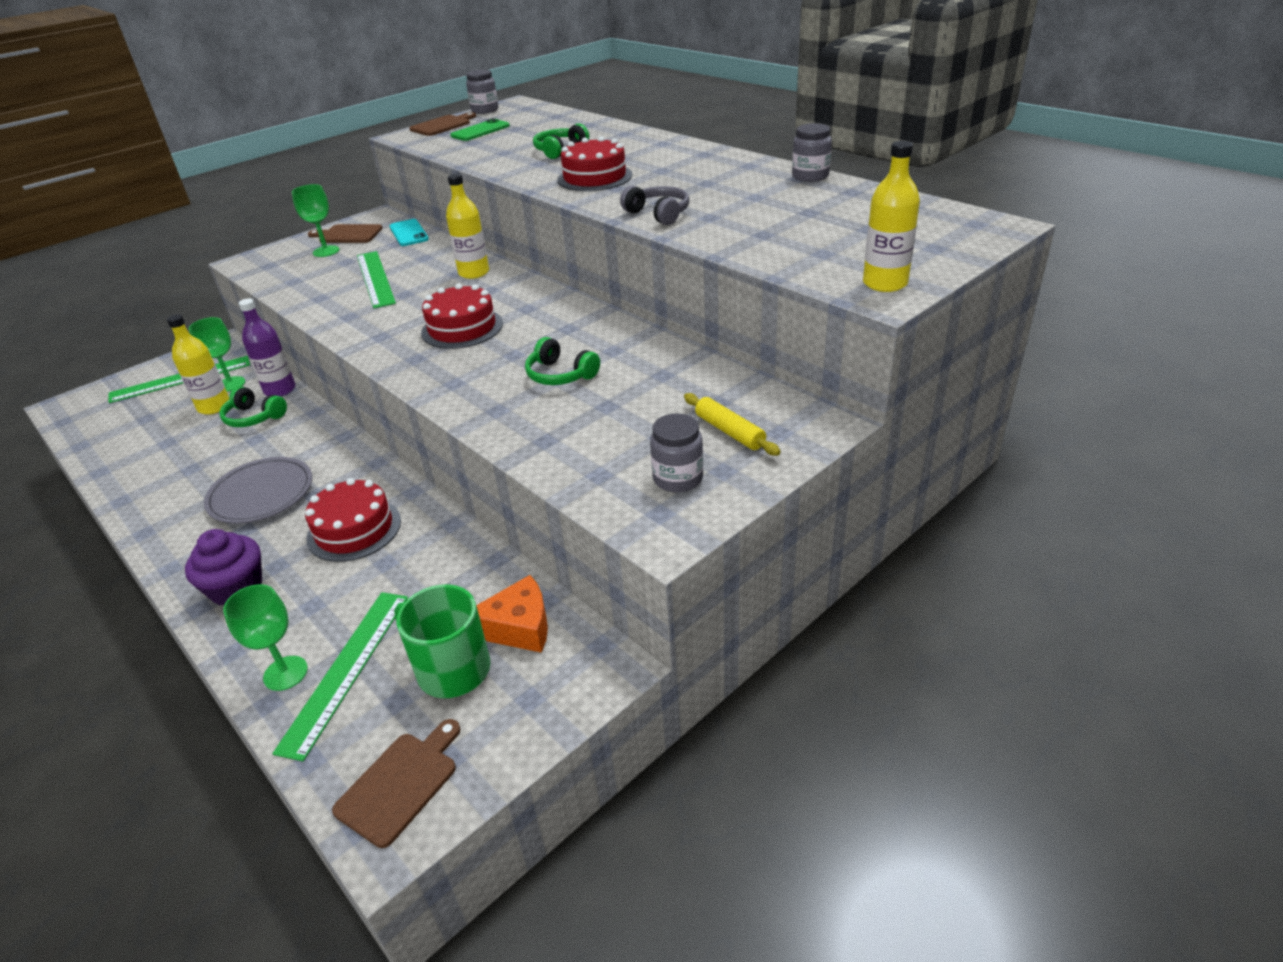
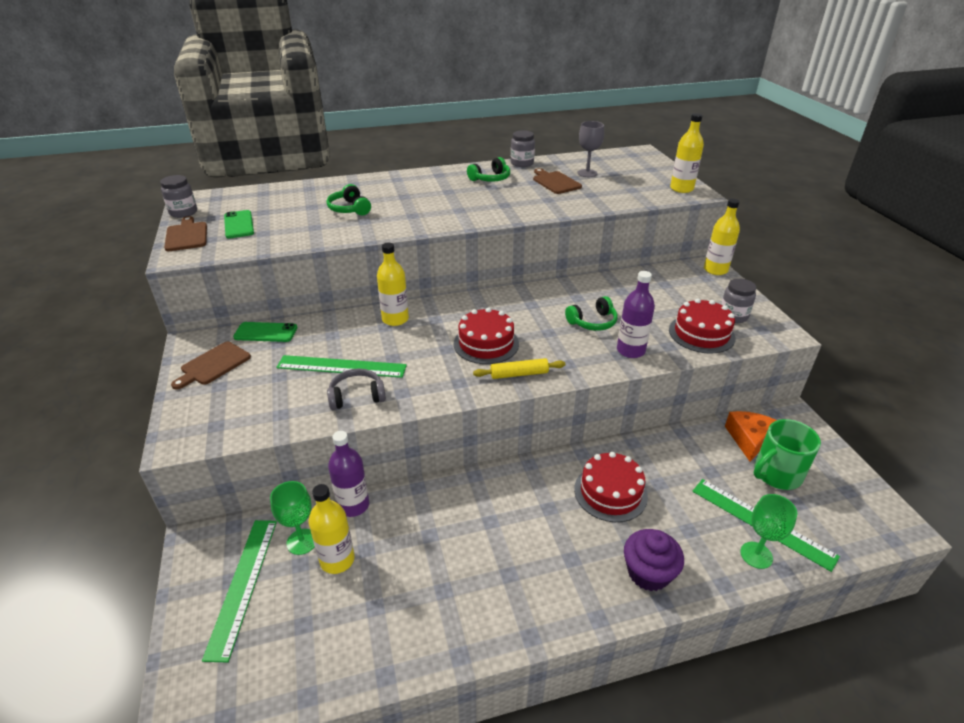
camera: 65 degrees left, 0 degrees up
(254, 417) = (388, 531): green headphones -> green headphones (490, 179)
(261, 494) = (525, 541): grey plate -> none
(326, 251) = (235, 384): green goblet -> none
(400, 784) = (863, 515): brown cutting board -> brown cutting board (555, 182)
(408, 233) = (265, 332): turquoise phone -> green phone
(512, 416) = (630, 350): none -> purple bottle
(594, 177) = (428, 211): red cake -> red cake (701, 334)
(658, 214) = (524, 210): grey headphones -> grey headphones (357, 396)
(729, 431) = (697, 290): yellow rolling pin -> yellow rolling pin (519, 374)
(818, 435) = (715, 270): none -> yellow bottle
(839, 215) = (587, 173): none -> grey goblet

